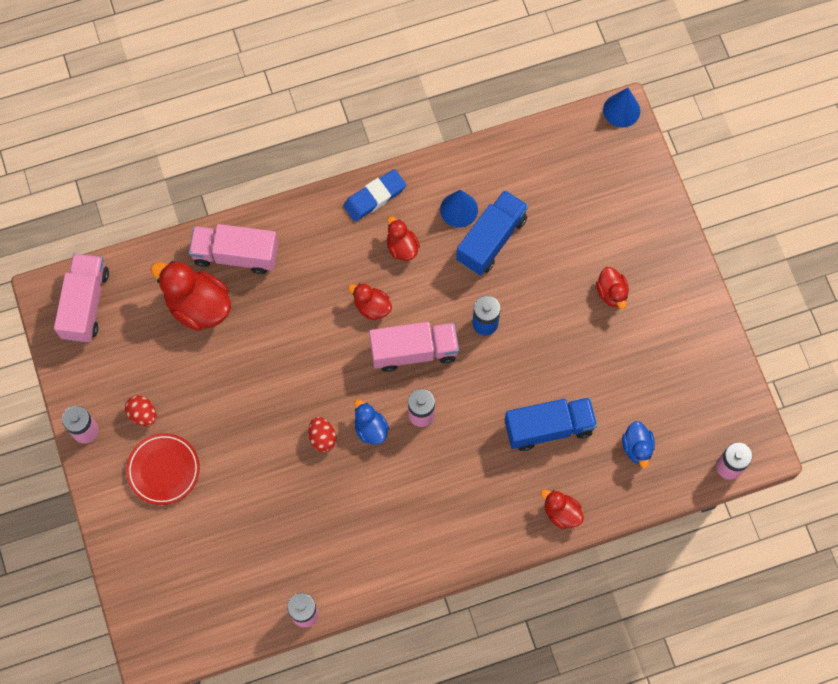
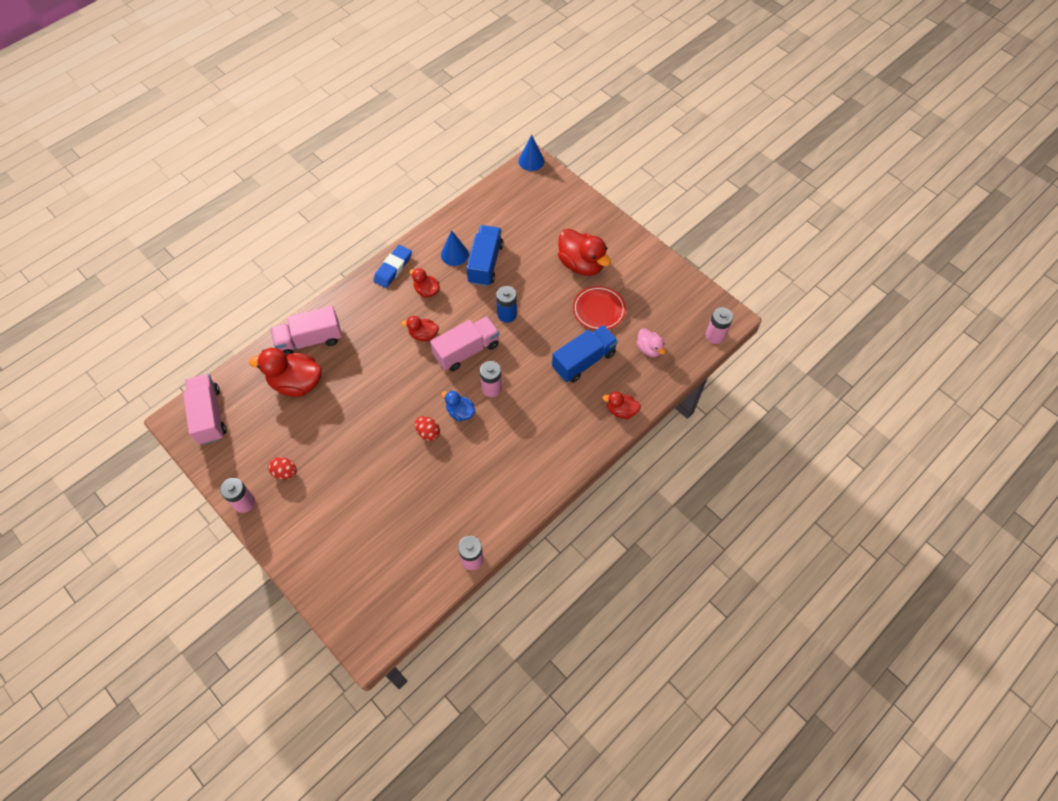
camera: 25 degrees left, 10 degrees down
(163, 470) = (318, 504): red plate -> red plate (599, 310)
(611, 293) = (581, 264): red duck -> red duck, size x1.83
(637, 447) = (649, 349): blue duck -> pink duck

